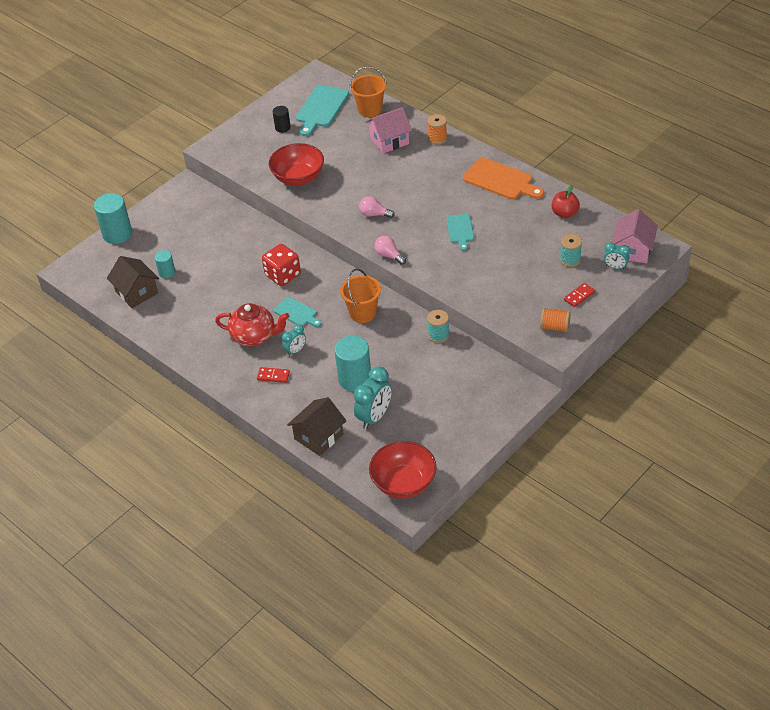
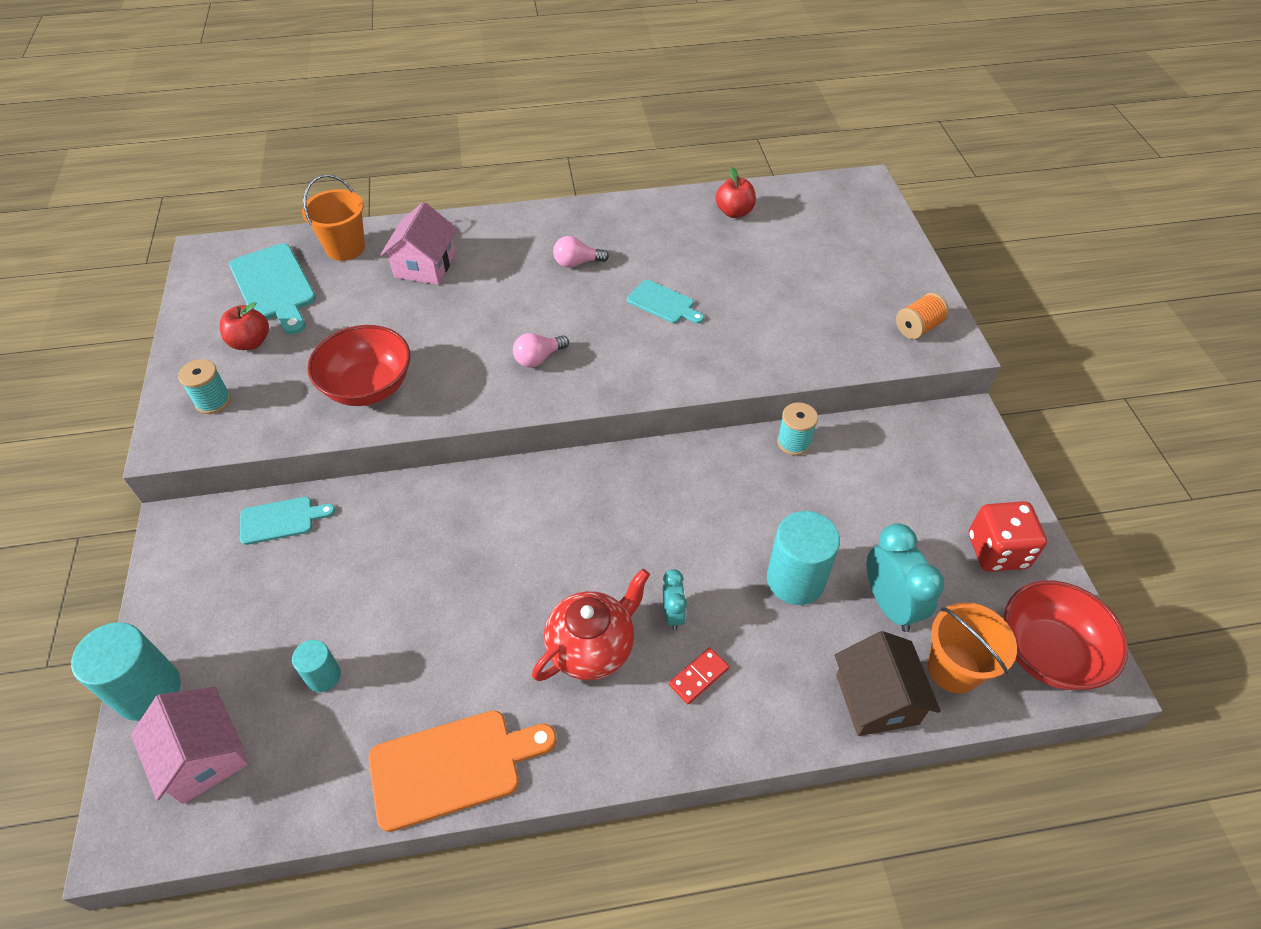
camera: 55 degrees left, 5 degrees up
(136, 292) = (313, 752): brown house -> none
(282, 128) = (250, 342): black cylinder -> red apple
(283, 275) = (505, 531): red dice -> red dice (997, 551)
(297, 313) = (598, 563): turquoise cutting board -> turquoise cutting board (281, 520)
(363, 313) = (676, 491): orange bucket -> orange bucket (953, 668)
(389, 255) = (632, 391): pink light bulb -> pink light bulb (577, 263)
(437, 138) = (479, 227): orange spool -> none
(500, 180) = (619, 224): orange cutting board -> orange cutting board (452, 766)
(570, 259) = (815, 251): turquoise spool -> turquoise spool (213, 401)
(579, 296) = (883, 279): red domino -> none
(615, 267) = (864, 228): turquoise clock -> none
(633, 250) = (849, 202): pink house -> pink house (204, 756)

